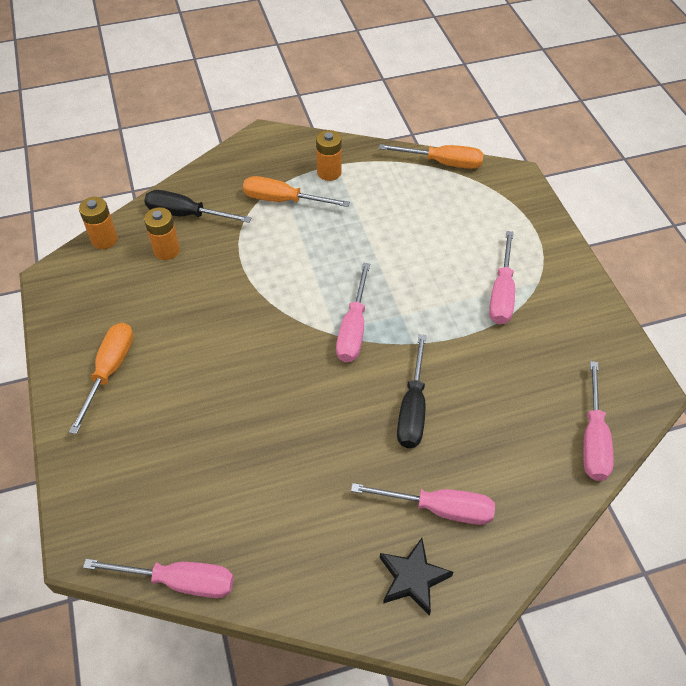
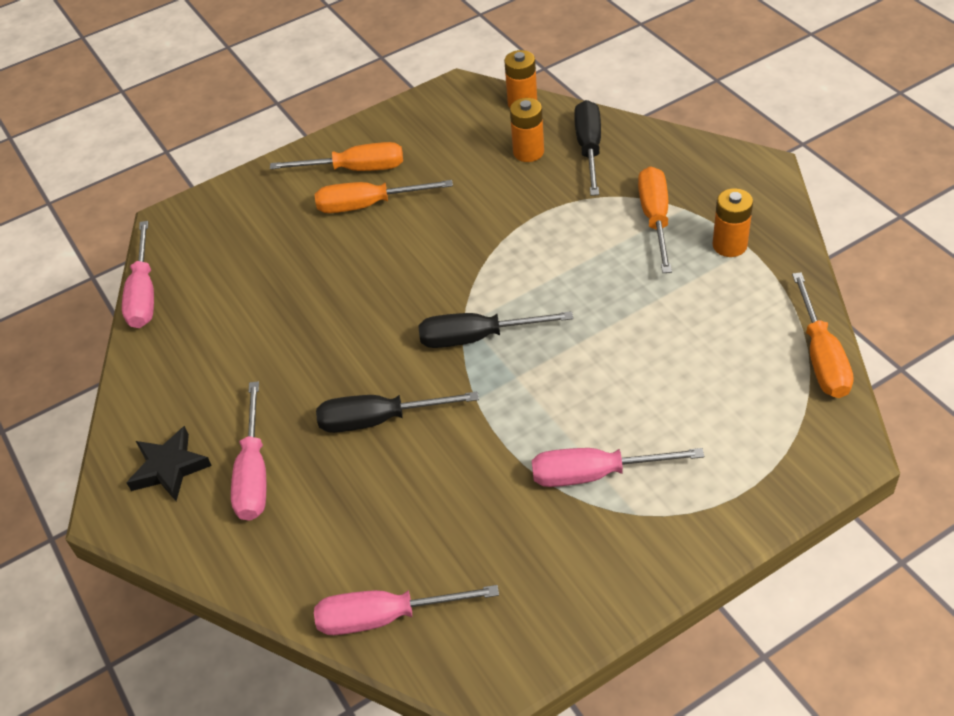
camera: 80 degrees right, 5 degrees down
(164, 370) = (368, 205): none -> orange screwdriver
(353, 329) = (477, 337): pink screwdriver -> black screwdriver

